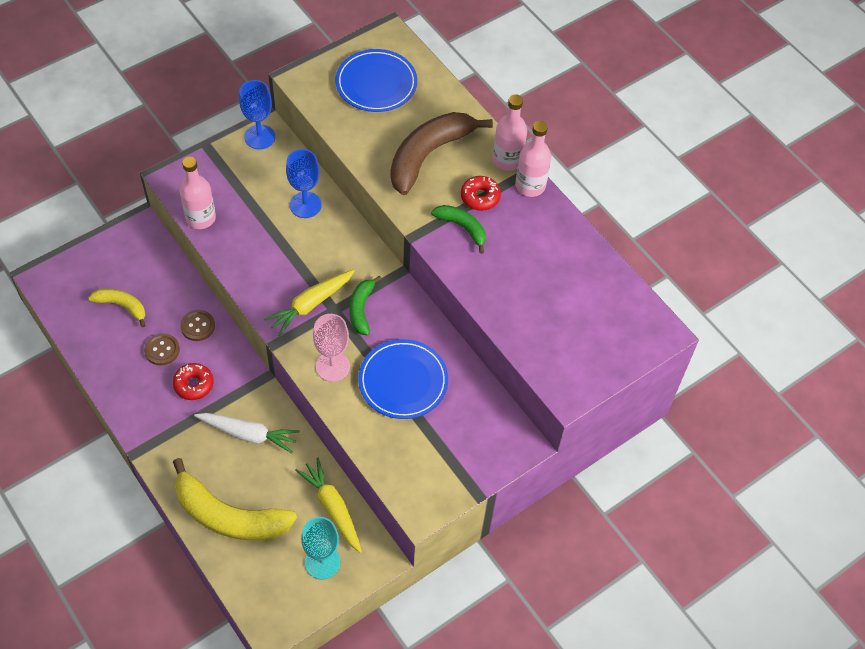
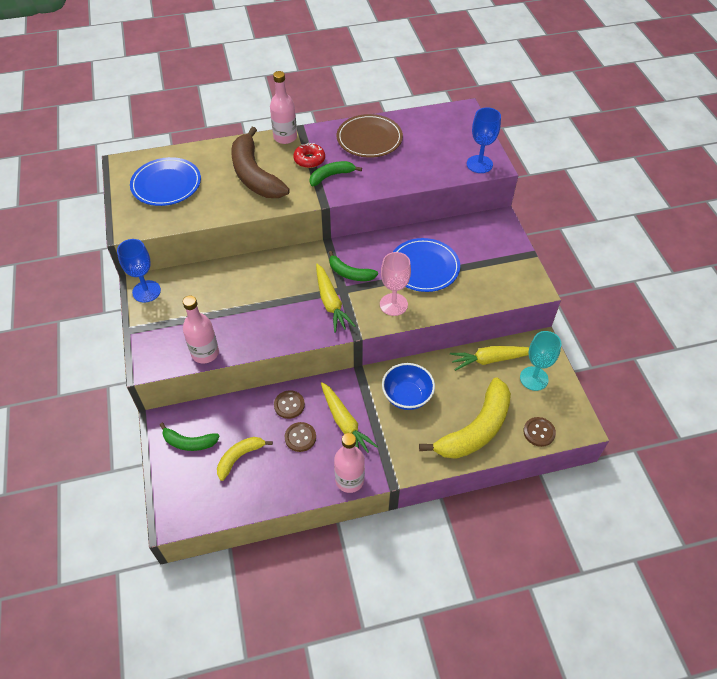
camera: 65 degrees left, 5 degrees down
(125, 257) = (189, 442): none -> green banana
(193, 384) = (344, 422): red donut -> yellow carrot
(247, 584) = (539, 432): none -> brown button
(248, 434) = (407, 396): white carrot -> blue bowl
(305, 205) = (234, 280): blue goblet -> blue goblet (479, 164)
(530, 186) = (314, 133): pink bottle -> pink bottle (349, 480)
(549, 245) = (369, 139): none -> brown plate

